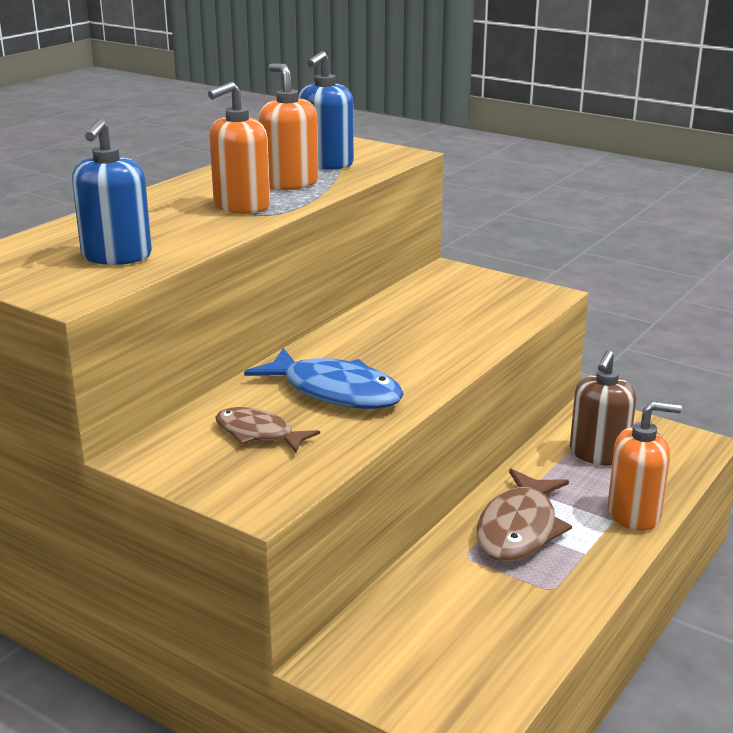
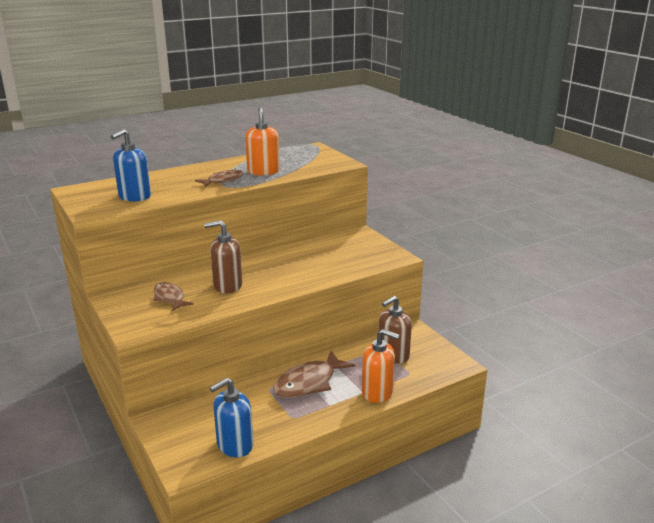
camera: 25 degrees right, 0 degrees up
(241, 206) = (223, 180): orange soap dispenser -> brown fish
(326, 164) = (297, 163): blue soap dispenser -> blue soap dispenser (234, 445)
(335, 392) = (227, 285): blue fish -> brown soap dispenser

